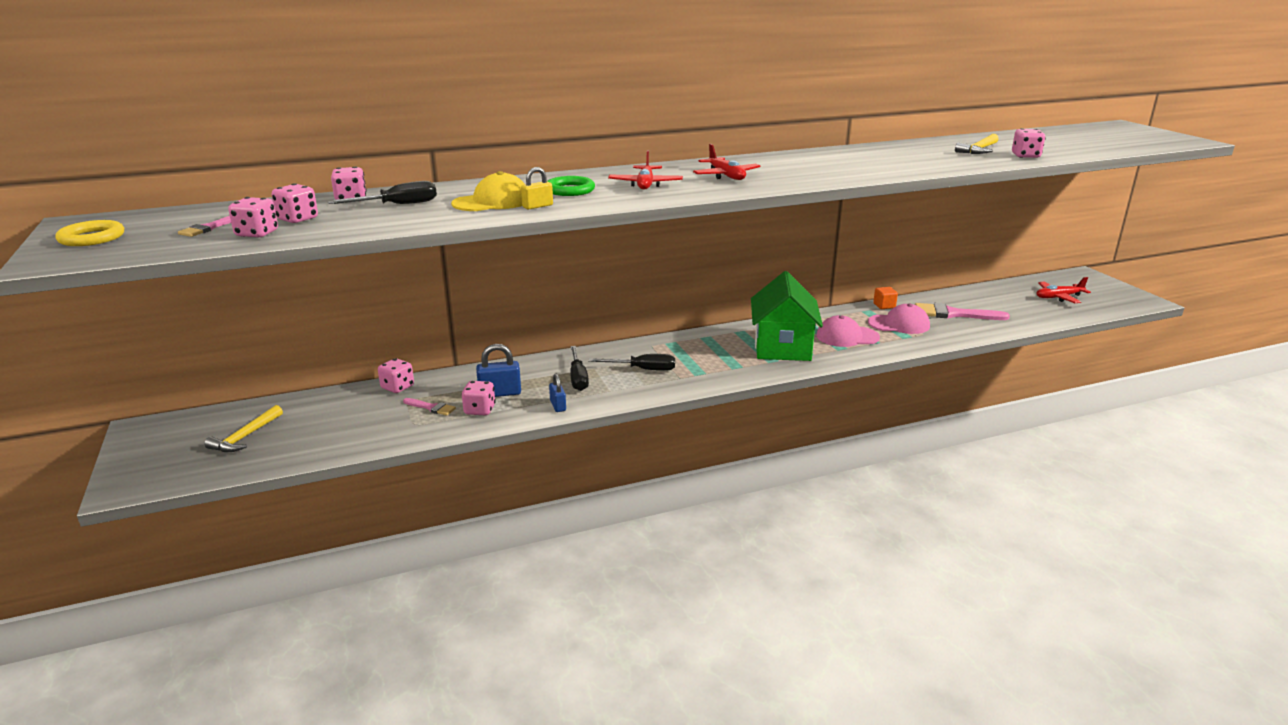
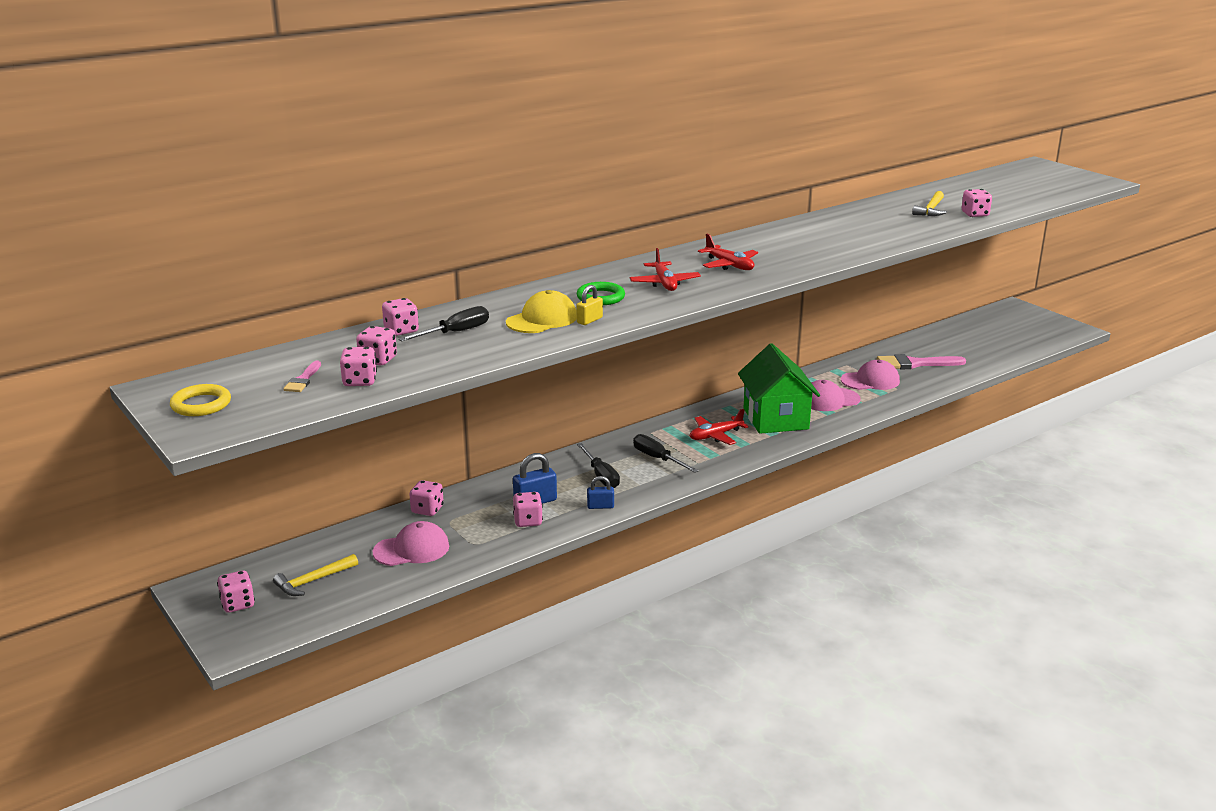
camera: 15 degrees left, 0 degrees up
(164, 448) = (238, 604): none -> pink dice
(245, 437) = (313, 581): yellow hammer -> yellow hammer turned 45 degrees clockwise
(355, 421) = (412, 549): none -> pink cap
(431, 407) = (478, 525): pink brush -> none
(558, 406) = (600, 506): blue padlock -> blue padlock turned 60 degrees counterclockwise
(643, 369) = (657, 458): black screwdriver -> black screwdriver turned 120 degrees counterclockwise
(884, 306) = (848, 362): orange cube -> none
(1058, 297) = (1000, 334): red plane -> red plane (715, 436)

